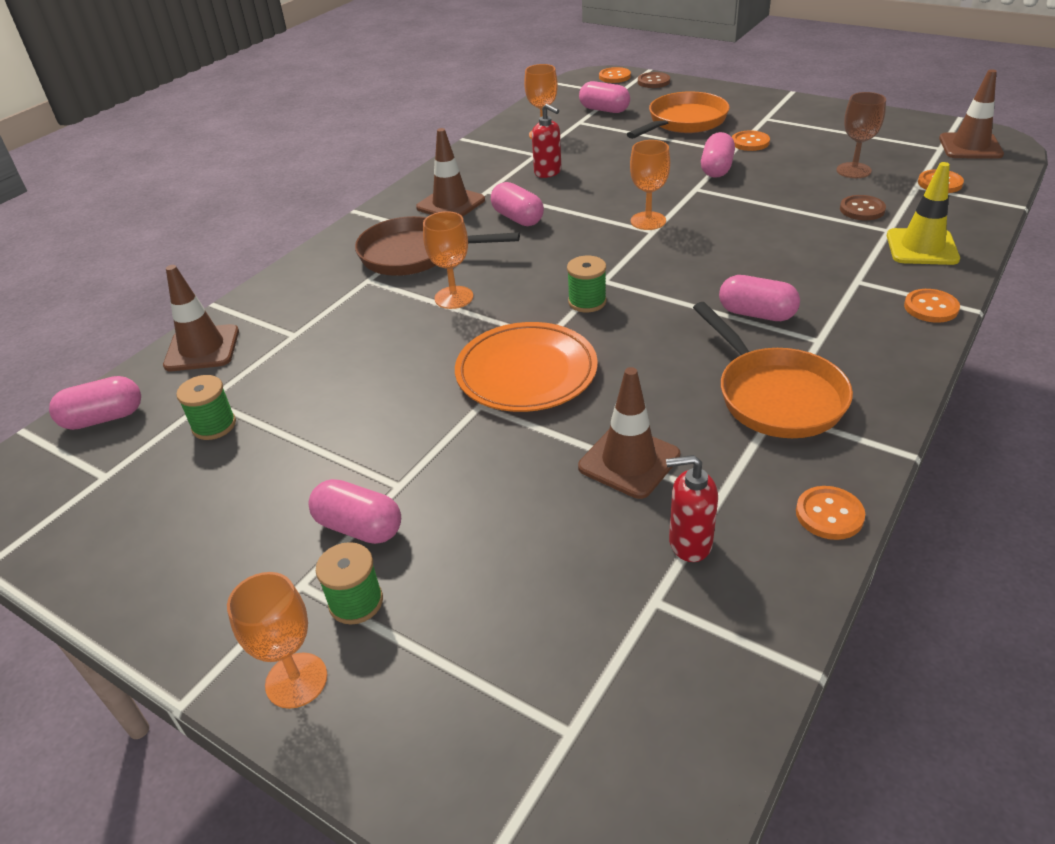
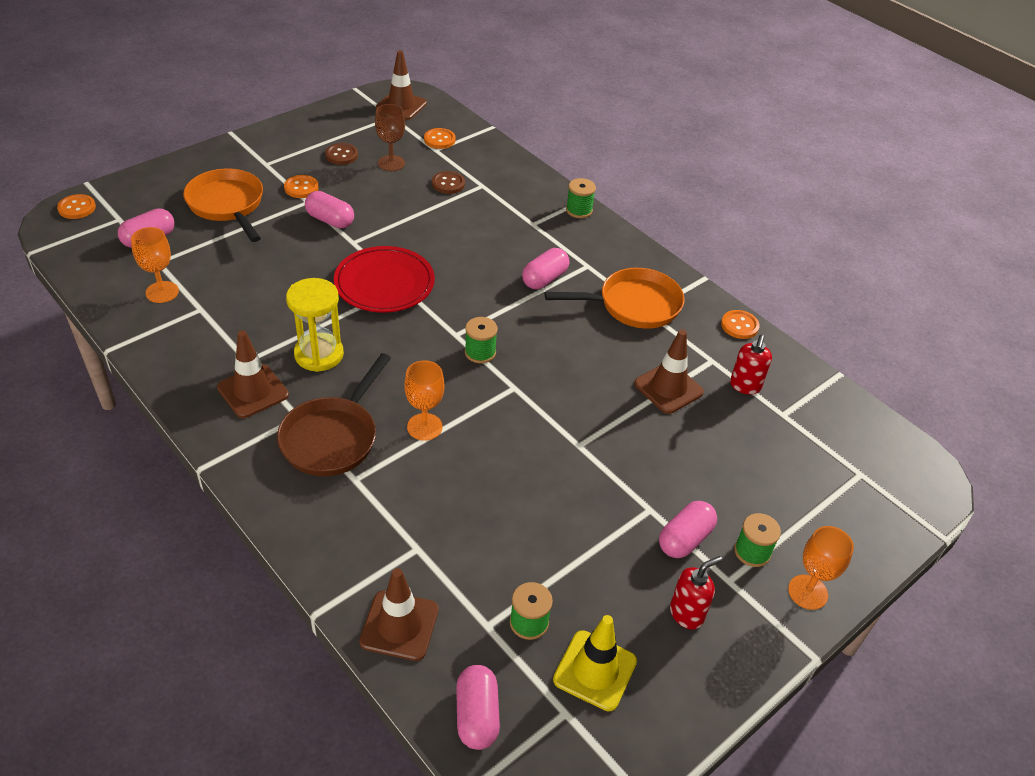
camera: 80 degrees left, 5 degrees up
(517, 218) = (319, 354): pink capsule -> yellow hourglass
(526, 372) = (552, 410): orange plate -> none
(548, 172) = (247, 312): red soap dispenser -> red soap dispenser (686, 614)
(648, 221) = (384, 283): orange goblet -> red plate
(653, 82) = (119, 190): brown button -> brown button (341, 155)
(922, 247) = (512, 183): yellow traffic cone -> yellow traffic cone (595, 670)
(931, 307) = (579, 210): orange button -> green spool

